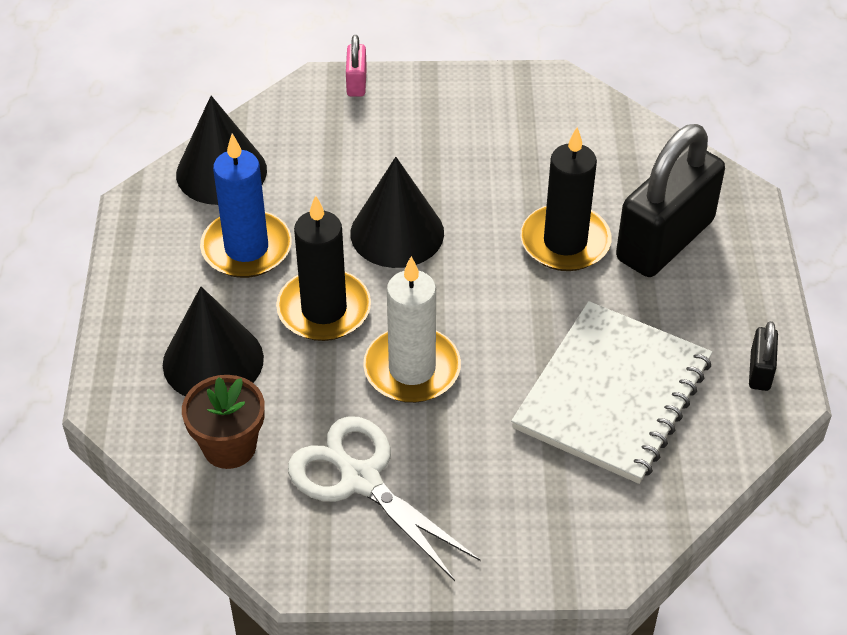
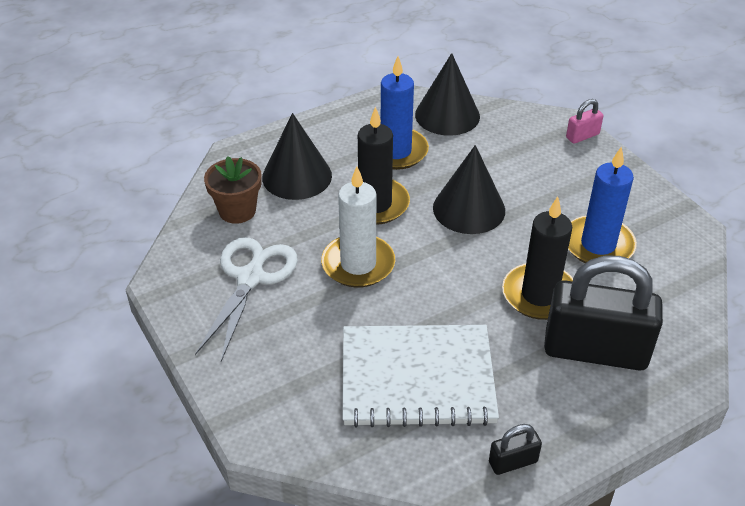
camera: 60 degrees right, 5 degrees down
(528, 161) = (598, 244): none -> blue candle

